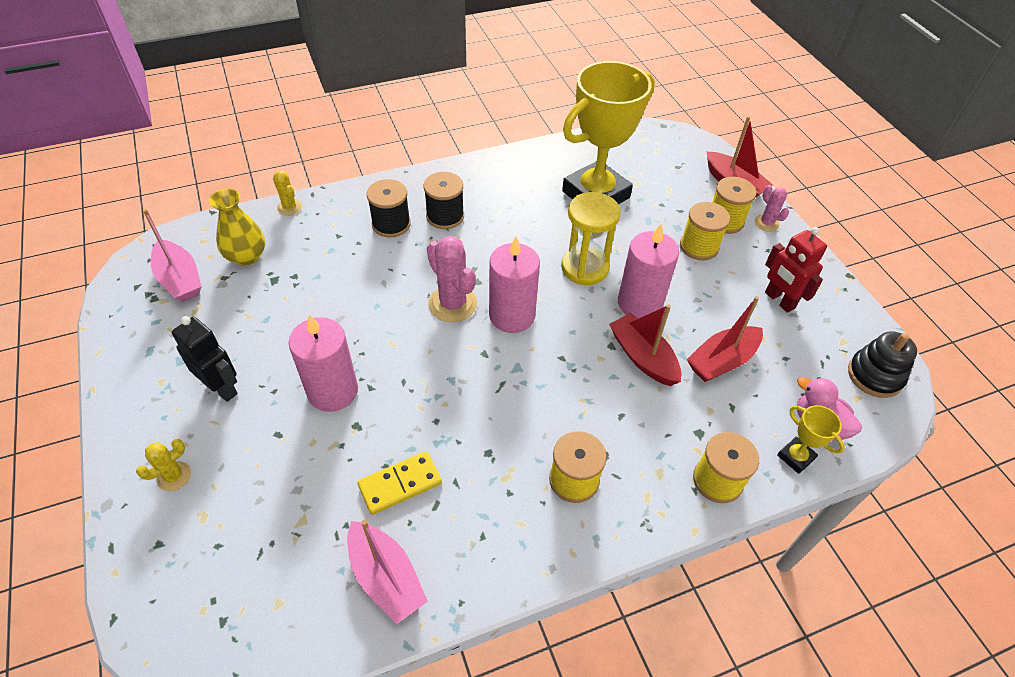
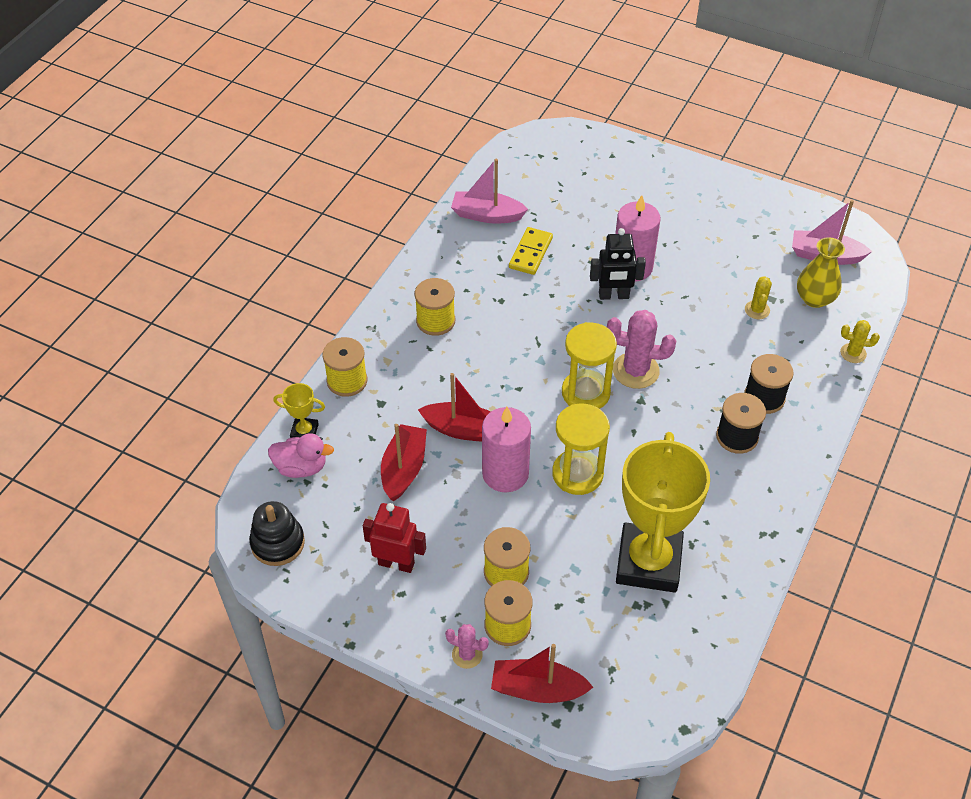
camera: 140 degrees right, 0 degrees up
(174, 476) = (649, 178): yellow cactus -> yellow cactus (757, 310)
(222, 388) = (694, 225): black robot -> black robot (614, 296)
(512, 315) = (585, 393): pink candle -> yellow hourglass

